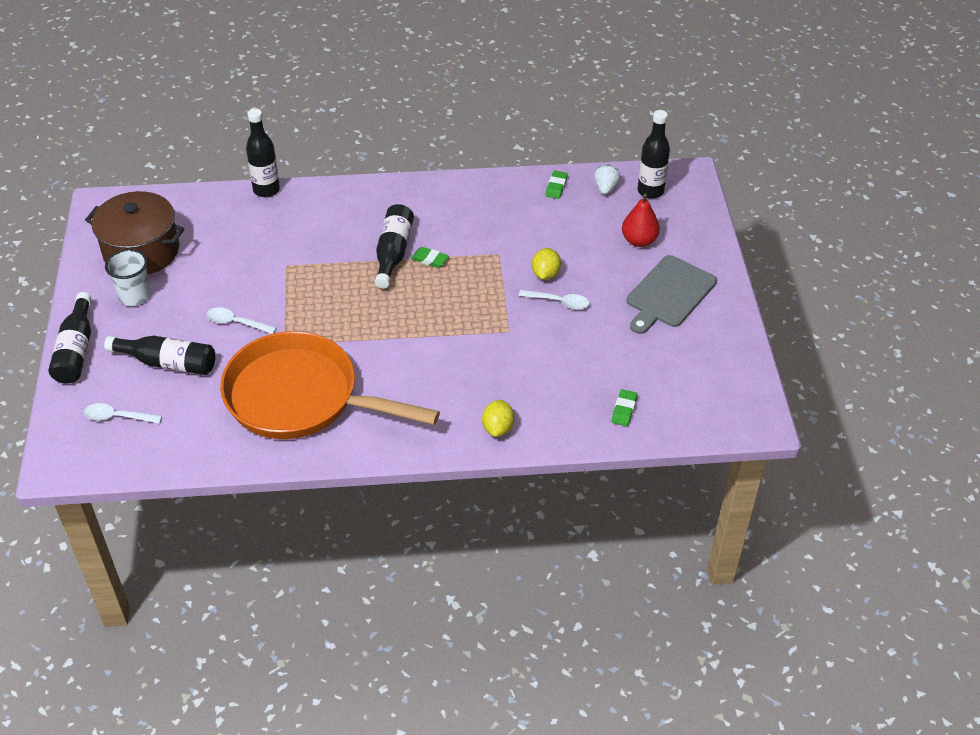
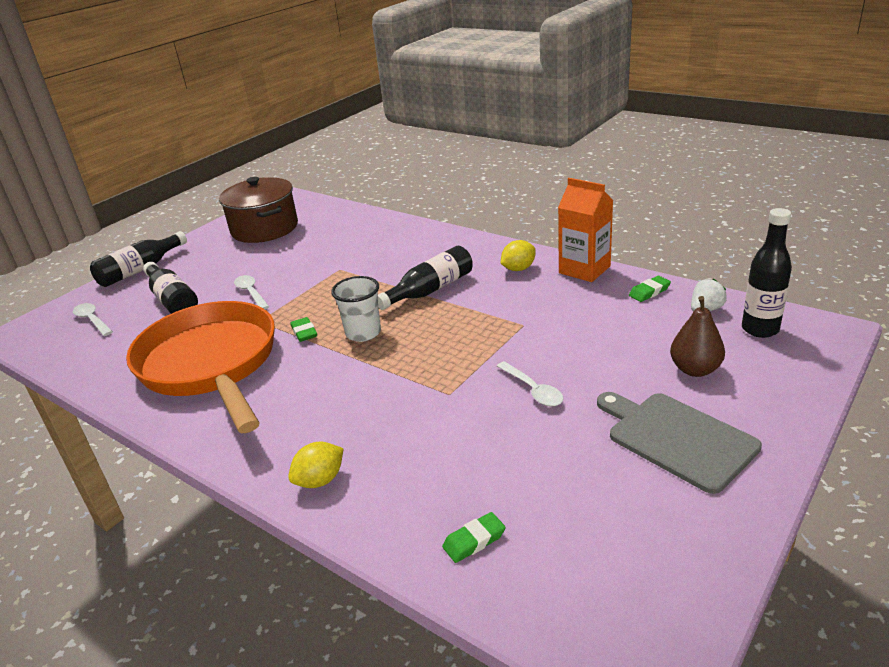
camera: 45 degrees right, 15 degrees down
(135, 296) = (220, 252): white cup -> white cup (363, 333)
(266, 190) = (395, 219): black bottle -> none
(429, 259) = (454, 306): green eraser -> green eraser (304, 332)
(491, 184) = (584, 269): none -> orange carton
(545, 274) = (549, 359): yellow lemon -> yellow lemon (518, 269)
(639, 240) = (695, 369): red pear -> brown pear
(669, 294) = (677, 438): grey cutting board -> grey cutting board turned 60 degrees clockwise

